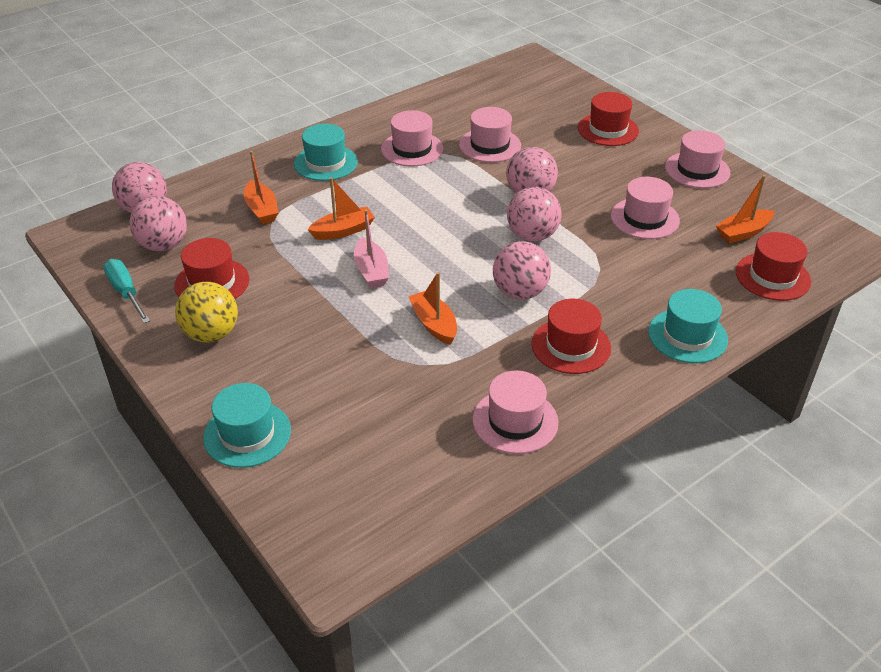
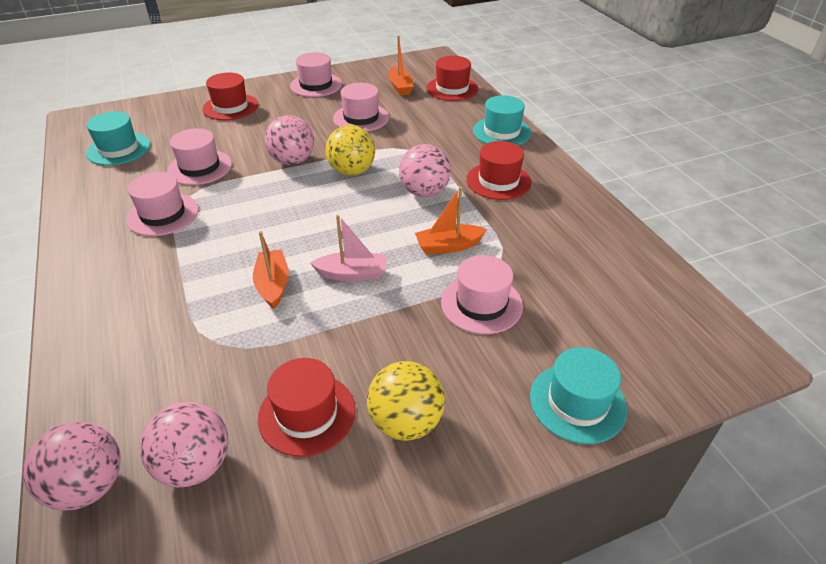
camera: 75 degrees left, 0 degrees up
(126, 293) = (281, 520): turquoise screwdriver -> none
(261, 210) = (185, 349): orange boat -> none
(325, 163) = (132, 281): turquoise hat -> turquoise hat (119, 149)
(515, 421) = (578, 224): pink hat -> pink hat (481, 304)
(532, 235) = (352, 171): pink ball -> yellow ball

